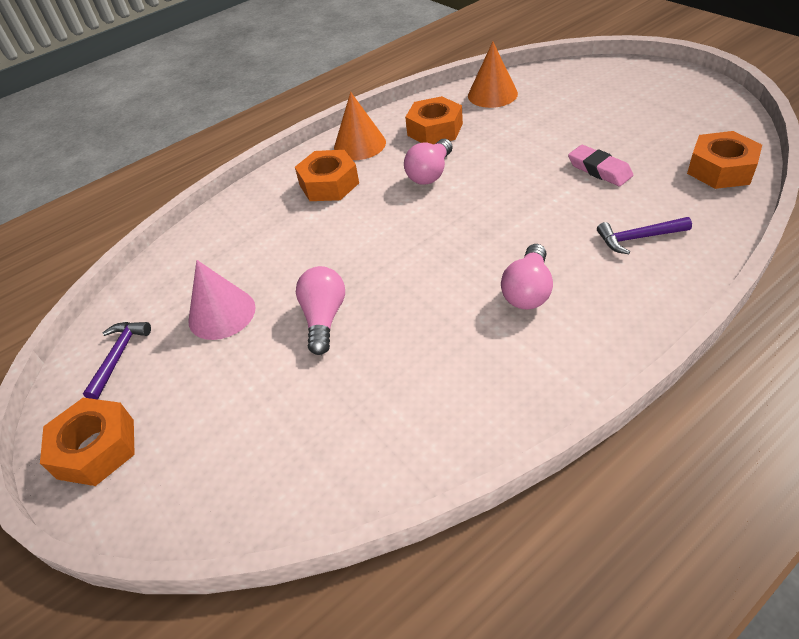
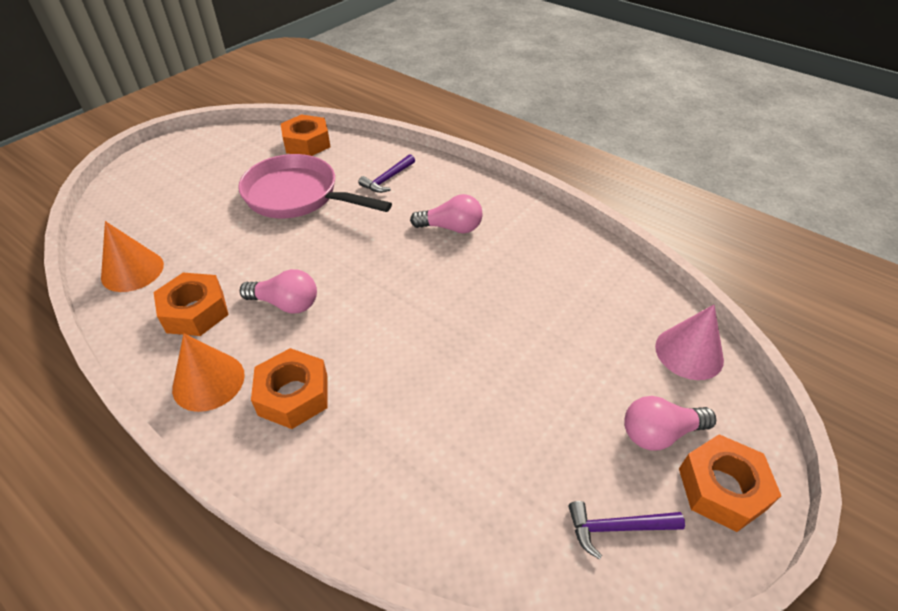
camera: 110 degrees left, 0 degrees up
(222, 314) = (526, 439): pink cone -> pink cone (689, 353)
(324, 318) = (510, 347): pink light bulb -> pink light bulb (659, 433)
(599, 170) = (298, 196): pink eraser -> pink pan
(638, 238) = (387, 179): purple hammer -> purple hammer turned 60 degrees clockwise

